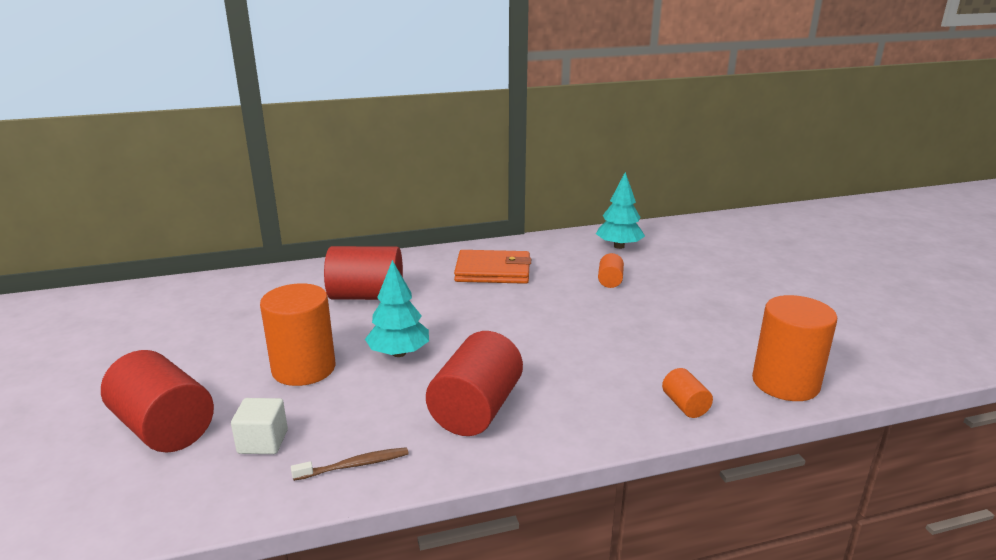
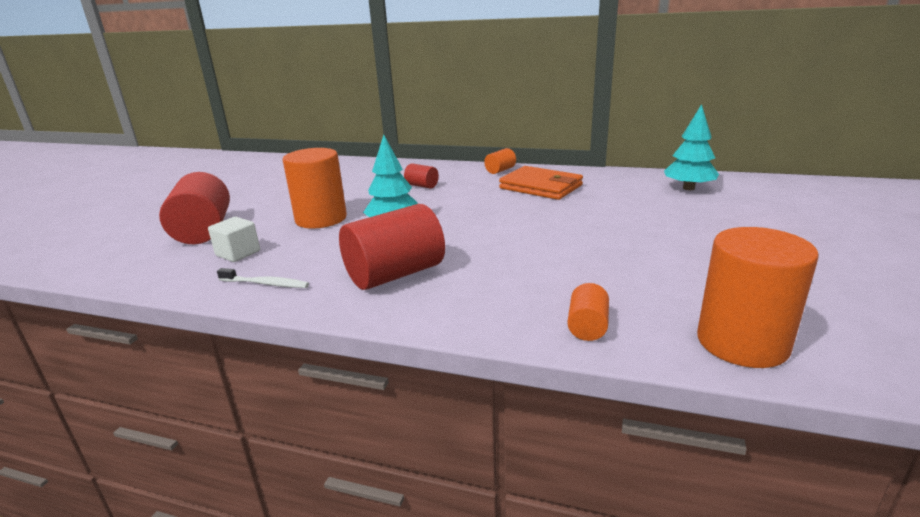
camera: 35 degrees right, 0 degrees up
(354, 465) = (265, 284): brown toothbrush -> white toothbrush
(366, 296) = (422, 186): red cylinder -> red cylinder, size x0.48
(610, 281) = (643, 212): orange cylinder -> orange cylinder (500, 170)

